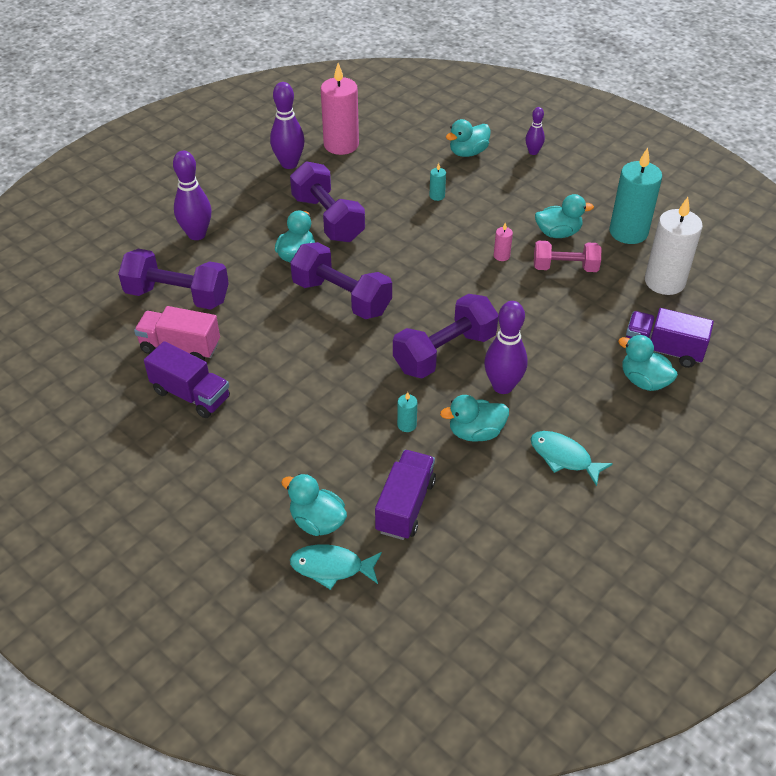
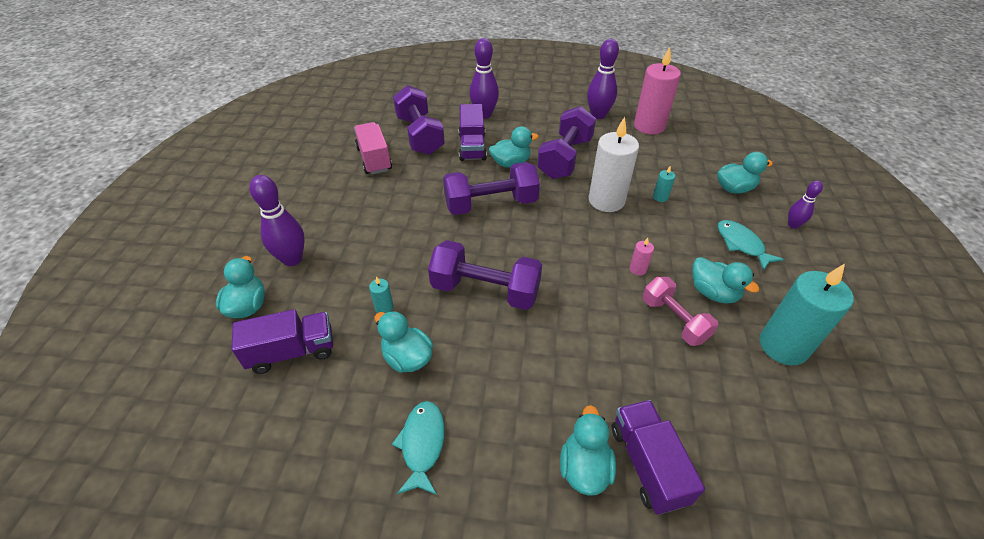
camera: 55 degrees right, 0 degrees up
(191, 395) = (334, 184): purple truck -> purple truck (472, 147)
(331, 567) = (203, 338): turquoise fish -> turquoise fish (741, 244)
(341, 298) = (491, 204): purple dumbbell -> purple dumbbell turned 75 degrees clockwise
(468, 152) = (734, 189): turquoise duck -> turquoise duck turned 150 degrees clockwise
(502, 386) = (478, 349): purple bowling pin -> purple bowling pin (292, 259)
(664, 282) = (750, 414): white candle -> white candle (606, 200)

